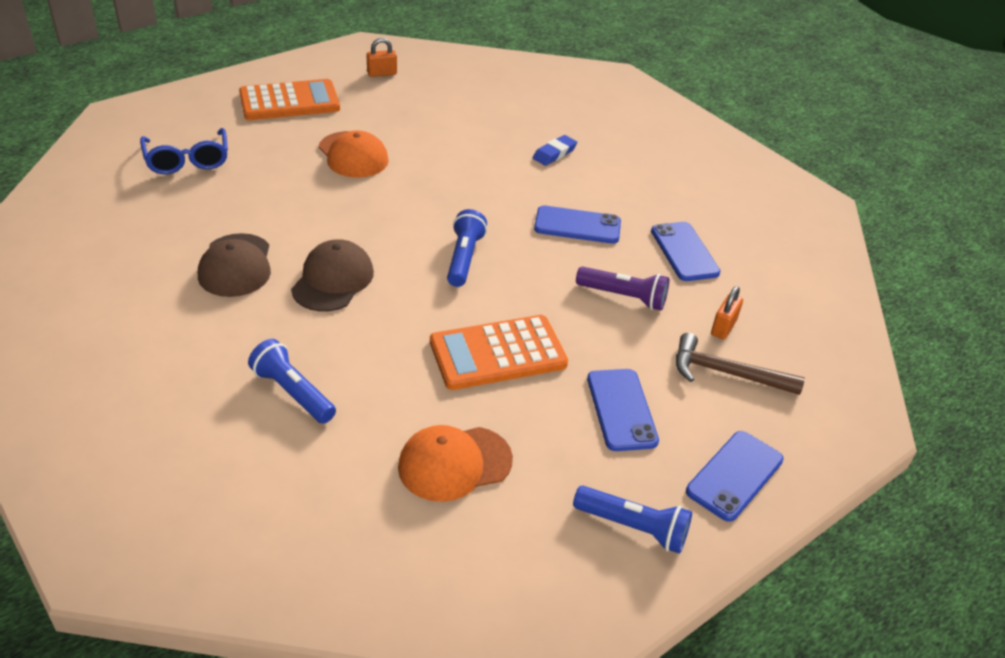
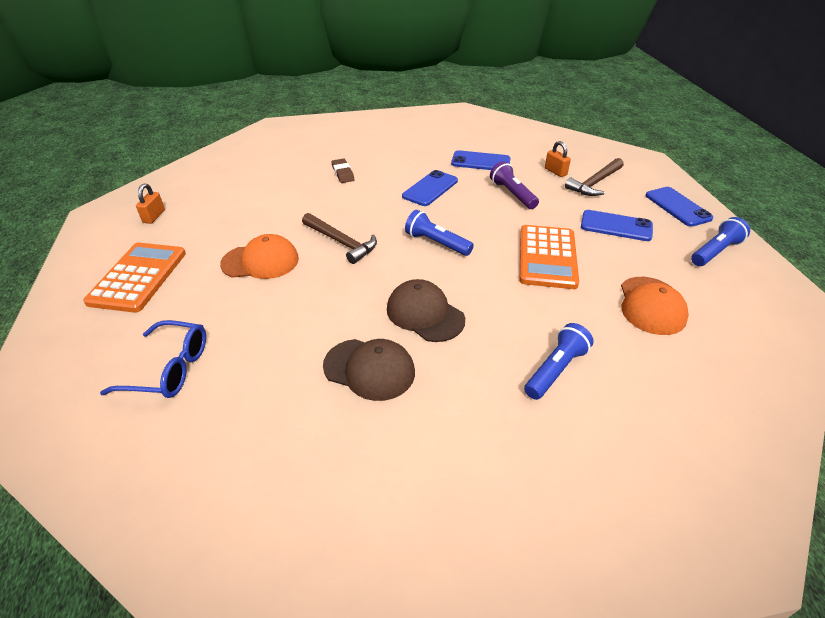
camera: 60 degrees left, 0 degrees up
(293, 392) = (555, 370): blue flashlight -> blue flashlight turned 150 degrees clockwise
(418, 193) = (341, 242): none -> brown hammer
(554, 153) = (343, 173): blue eraser -> brown eraser
(623, 297) = (512, 194): purple flashlight -> purple flashlight turned 75 degrees counterclockwise

